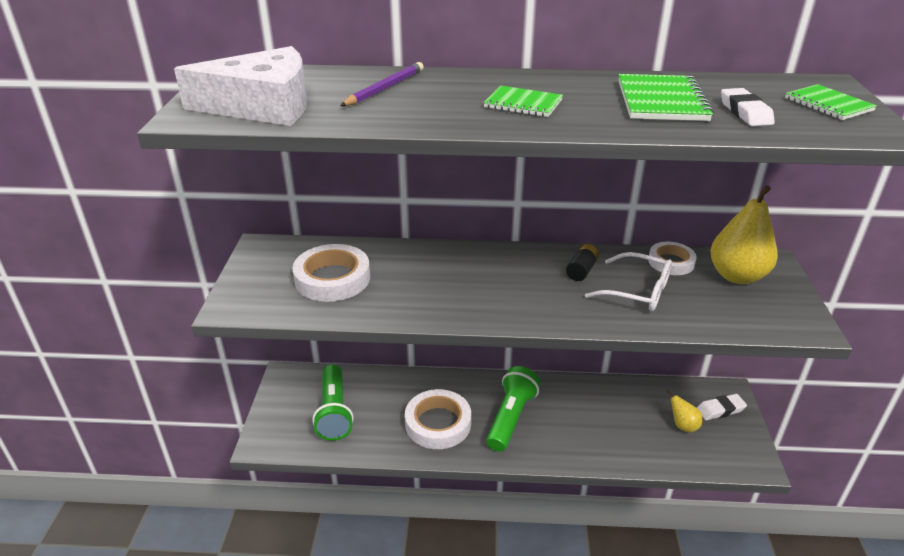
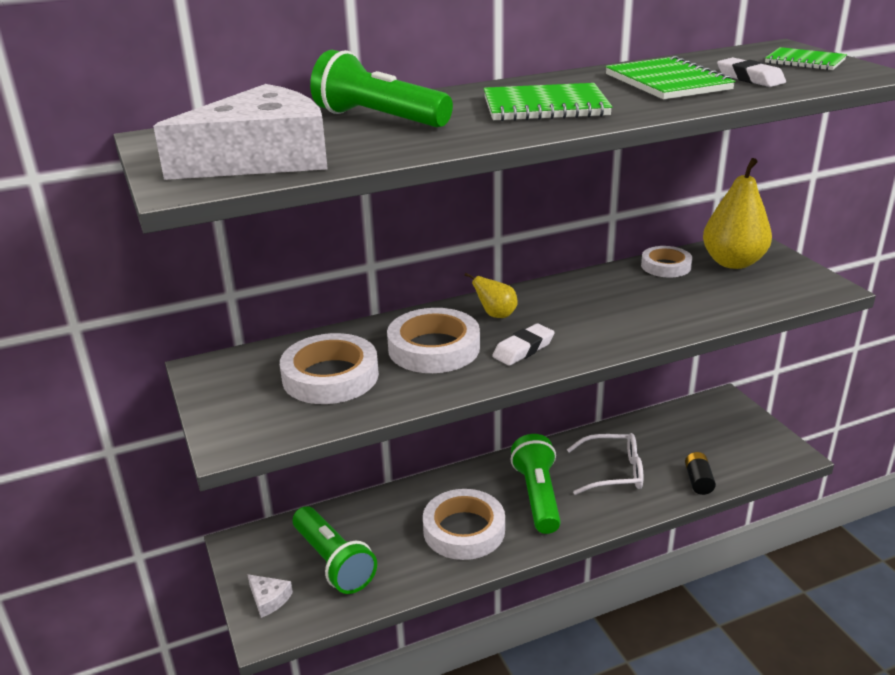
camera: 25 degrees left, 5 degrees down
(277, 422) = (269, 599): none -> white cheese
(385, 88) = (379, 119): purple pencil -> green flashlight
(421, 279) = (434, 348): none -> white tape
(523, 104) = (545, 106): green notebook -> green notebook, size x1.53
(581, 270) = (590, 295): black battery -> black battery (698, 481)
(638, 291) = (660, 299): white glasses -> white glasses (613, 472)
(683, 426) = (707, 444): yellow pear -> yellow pear (496, 315)
(720, 410) = (729, 418): white eraser -> white eraser (523, 349)

